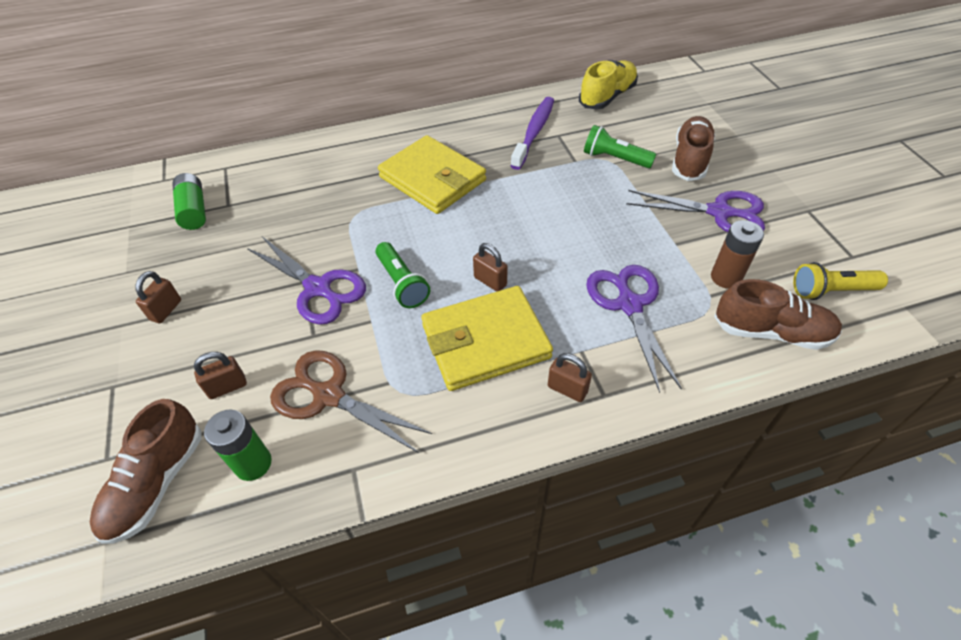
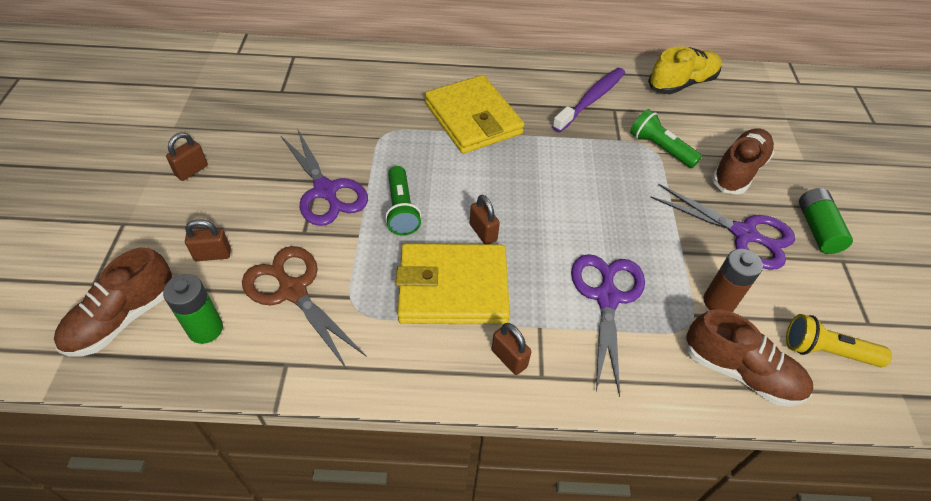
camera: 15 degrees right, 0 degrees up
(194, 210) = (251, 88): green battery -> green battery (817, 229)

